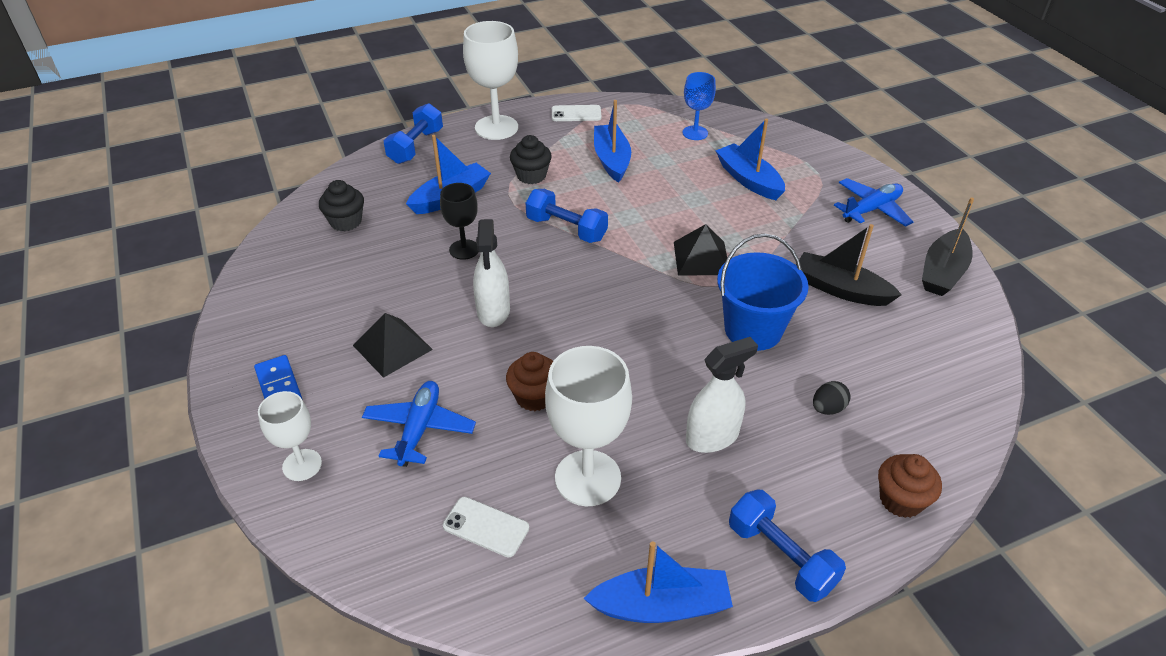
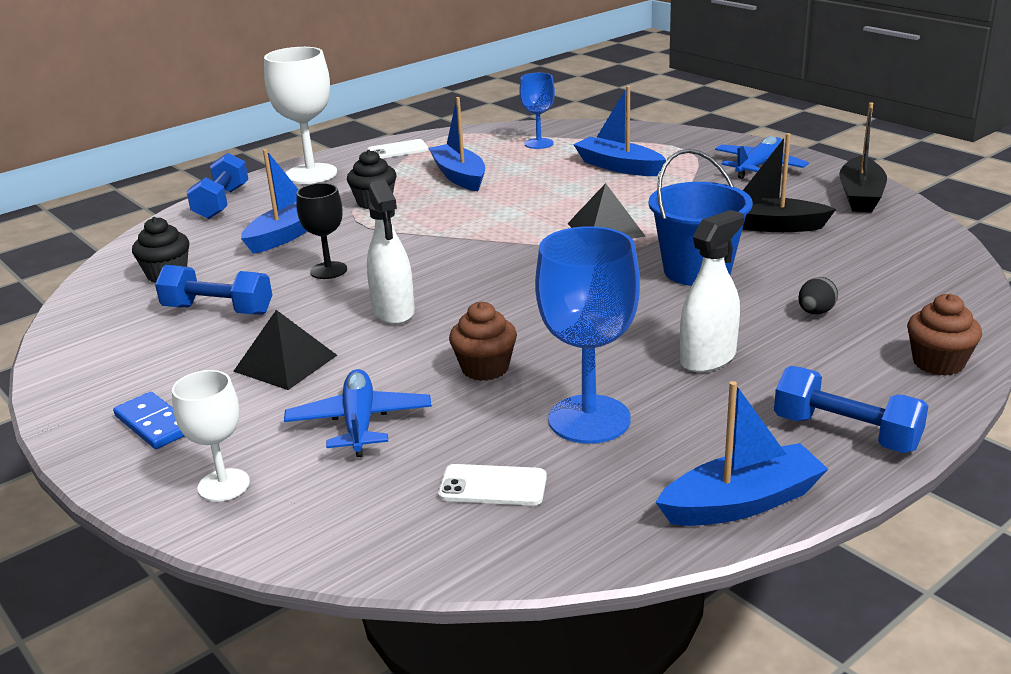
camera: 15 degrees left, 15 degrees down
(566, 229) = (440, 234): blue dumbbell -> blue dumbbell (218, 310)
(588, 478) = (589, 419): white goblet -> blue goblet

